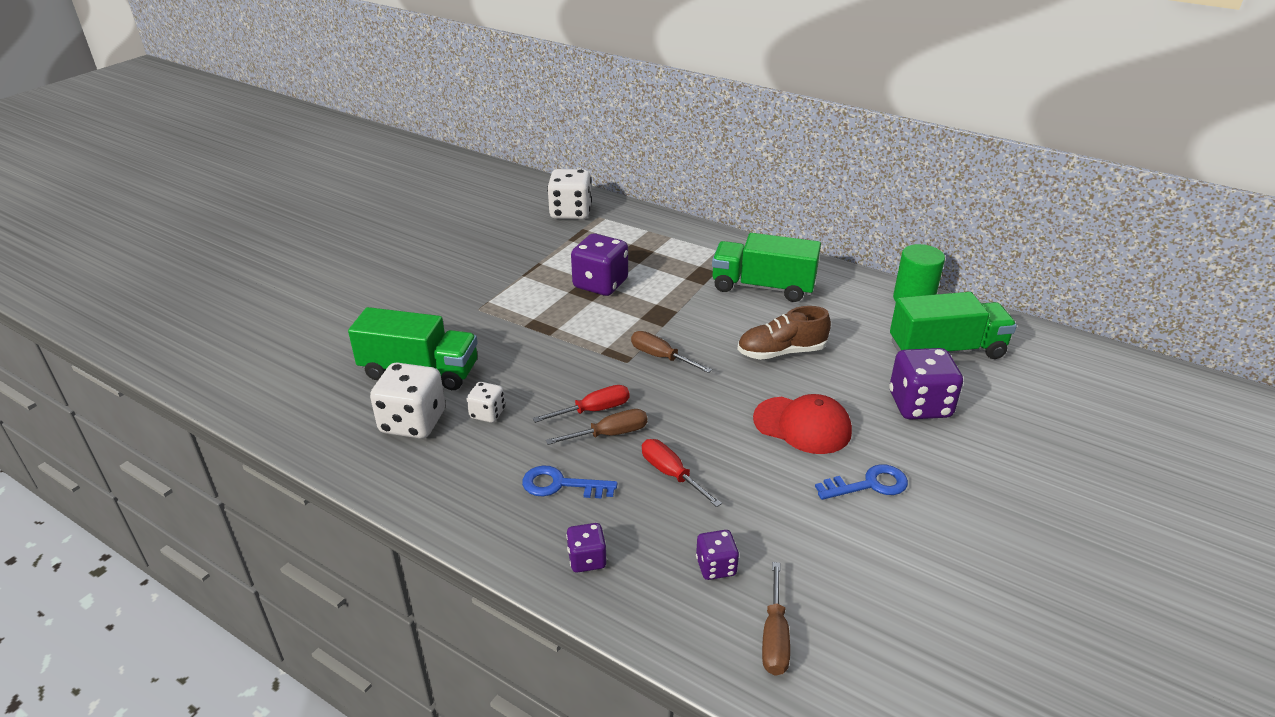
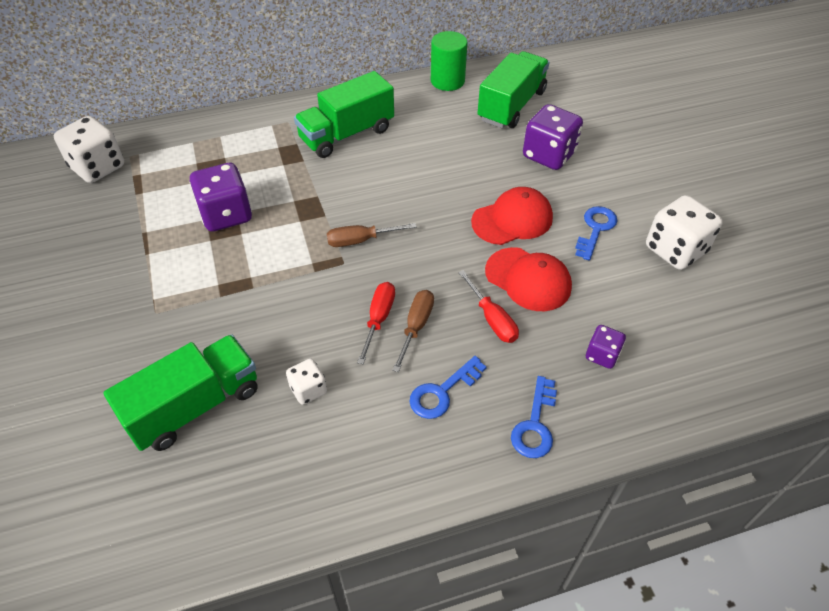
camera: 50 degrees left, 15 degrees up
(413, 422) = (261, 450): white dice -> white dice (675, 250)
(587, 559) = (535, 425): purple dice -> blue key
(671, 474) = (492, 319): red screwdriver -> red screwdriver turned 120 degrees counterclockwise
(744, 472) = (528, 279): none -> red cap
(774, 637) = (684, 366): brown screwdriver -> none
(781, 352) = (428, 177): brown shoe -> none

